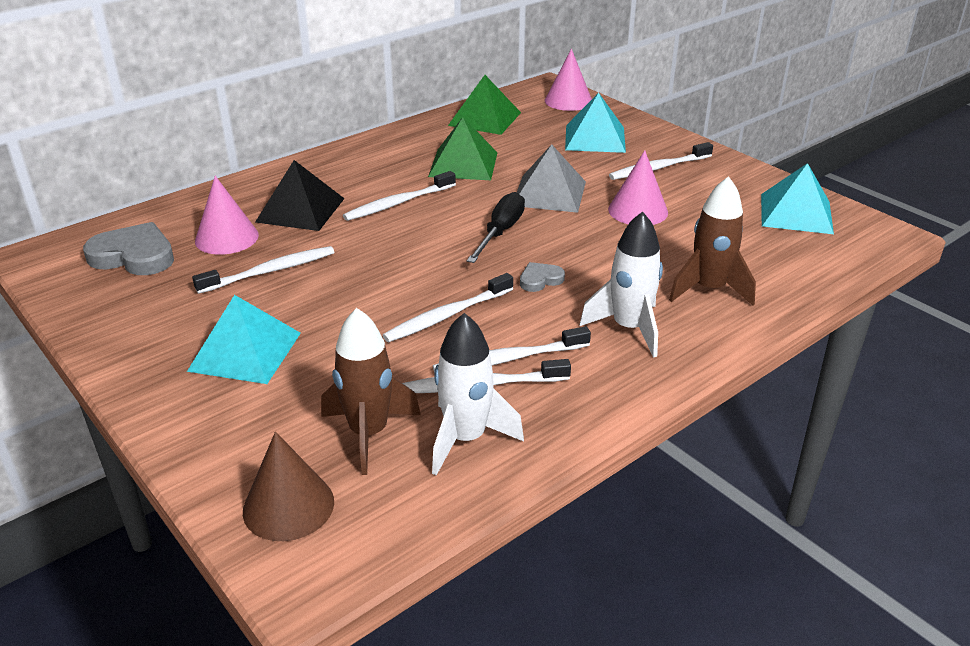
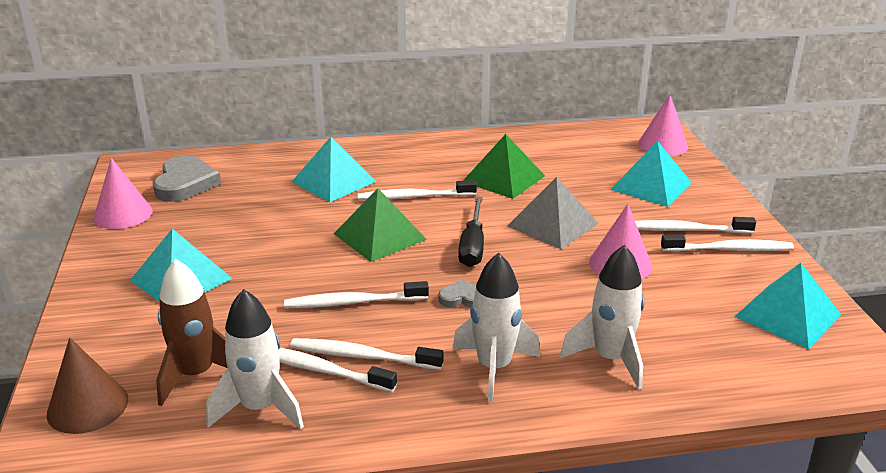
camera: 30 degrees right, 5 degrees down
(134, 256) = (185, 183): grey heart -> grey heart turned 45 degrees clockwise
(226, 238) = (259, 188): pink cone -> pink cone (123, 214)
(270, 271) = (261, 223): white toothbrush -> white toothbrush (729, 249)
(300, 210) = (333, 181): black pyramid -> turquoise pyramid
(484, 119) = (565, 143): green pyramid -> green pyramid (379, 236)
(500, 232) = (472, 246): black screwdriver -> black screwdriver turned 135 degrees clockwise
(709, 289) = (610, 359): brown rocket -> white rocket

